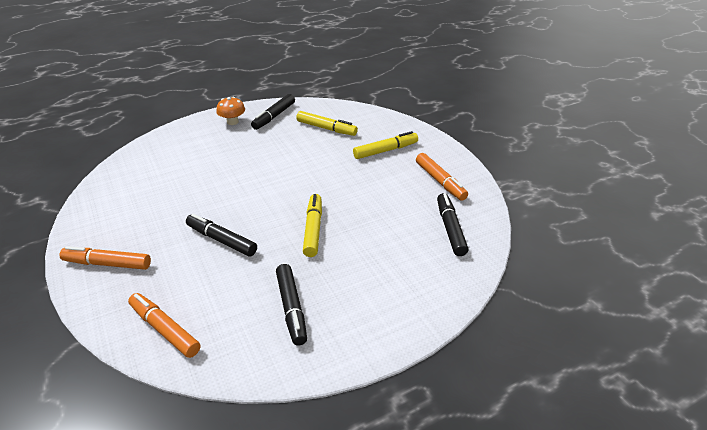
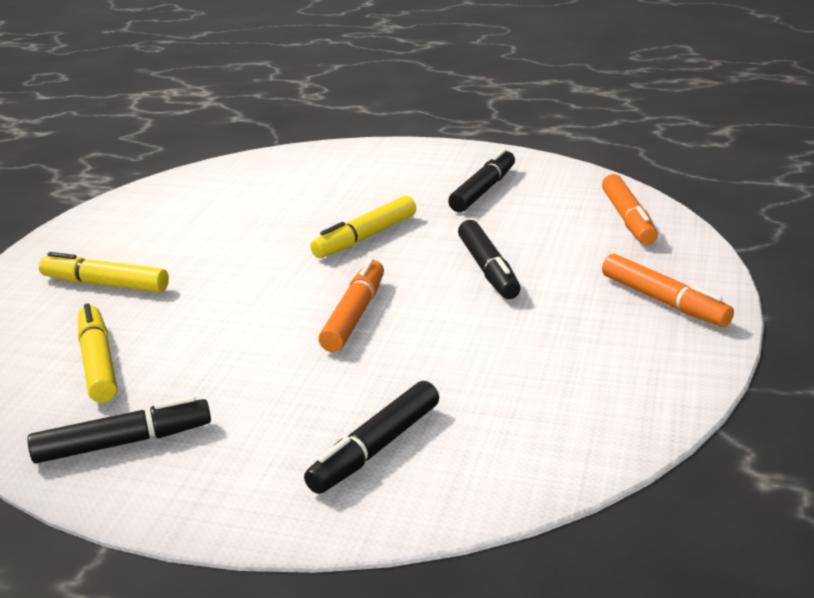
camera: 135 degrees left, 10 degrees down
(232, 122) = (214, 474): orange mushroom -> none
(440, 181) = (137, 222): orange marker -> orange marker (354, 315)
(450, 229) = (230, 184): black marker -> black marker (375, 448)

